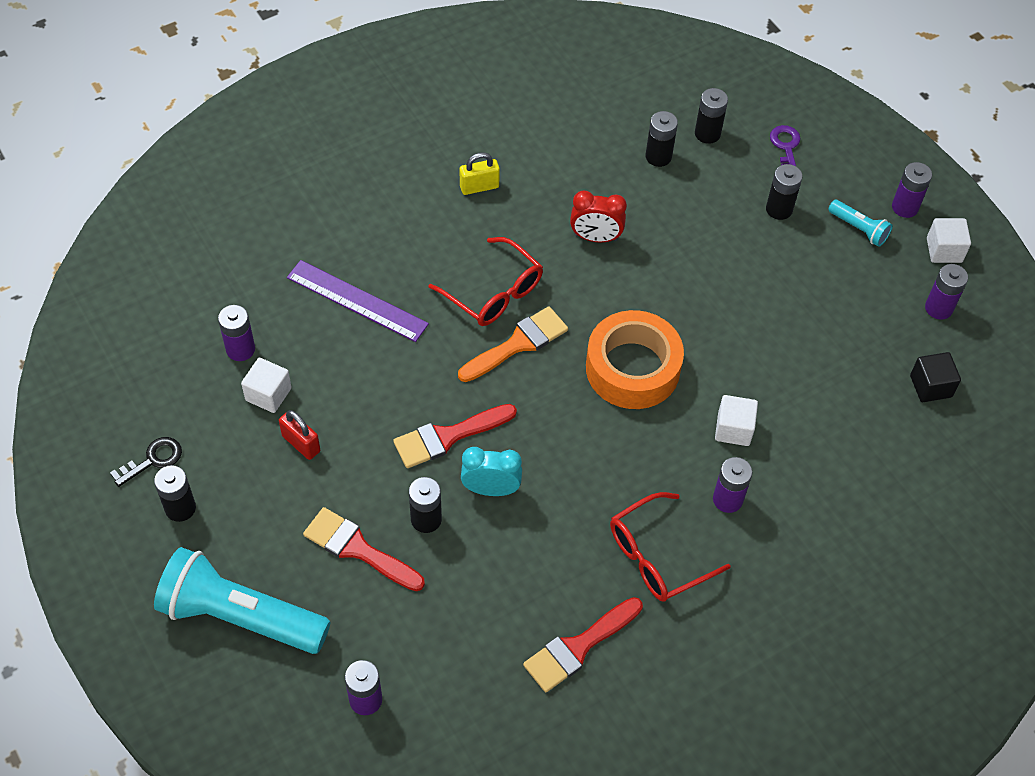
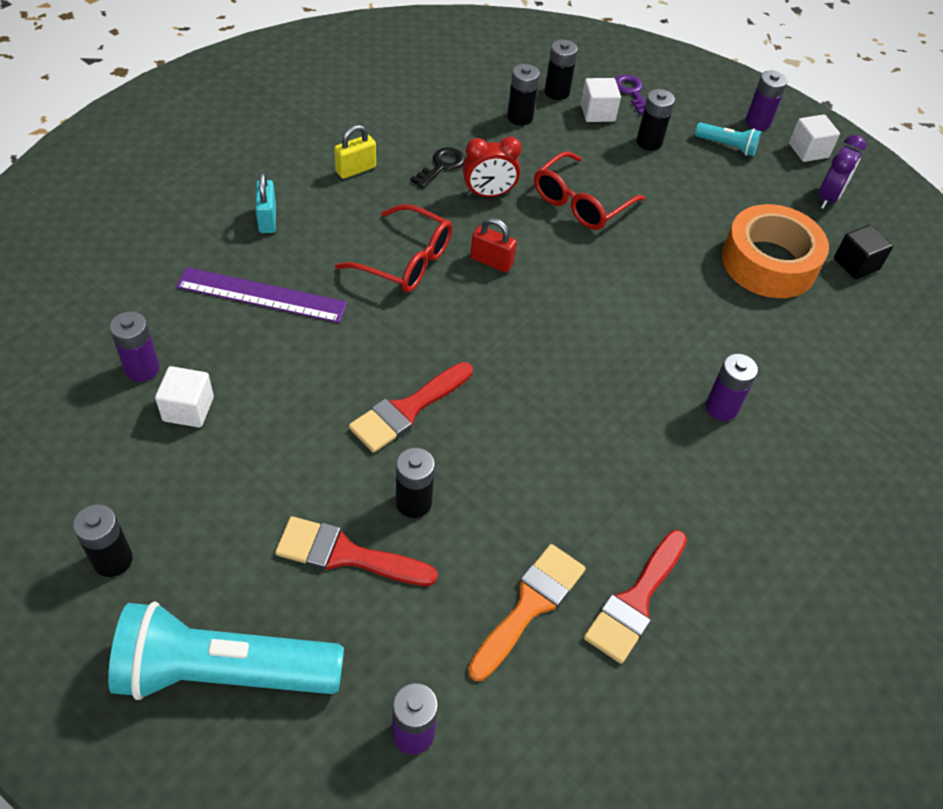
camera: 20 degrees left, 5 degrees down
(153, 460) = (64, 511): black key -> black key (441, 166)
(301, 443) = (242, 453): red padlock -> red padlock (491, 261)
(383, 225) = (267, 219): none -> turquoise padlock
(491, 489) = (474, 453): turquoise clock -> none
(518, 344) = (448, 303): orange brush -> orange brush (529, 605)
(632, 368) = (573, 304): orange tape -> orange tape (768, 263)
(658, 556) = (677, 481): red glasses -> red glasses (581, 202)
(733, 429) = (696, 340): white cube -> white cube (597, 113)
(938, 308) = (828, 198): purple battery -> purple clock

